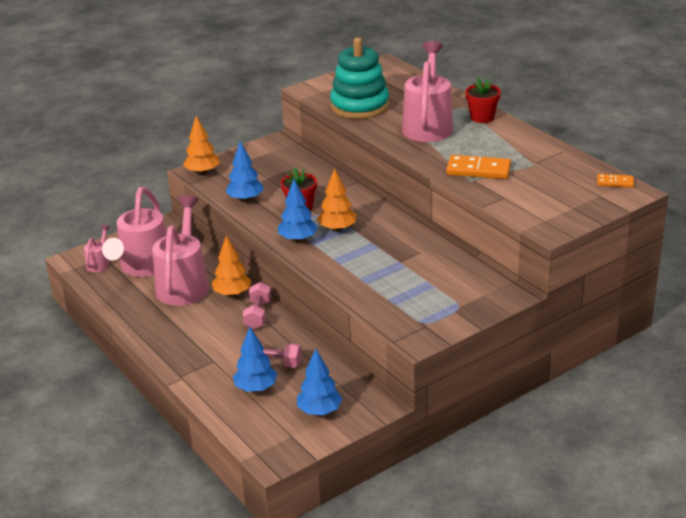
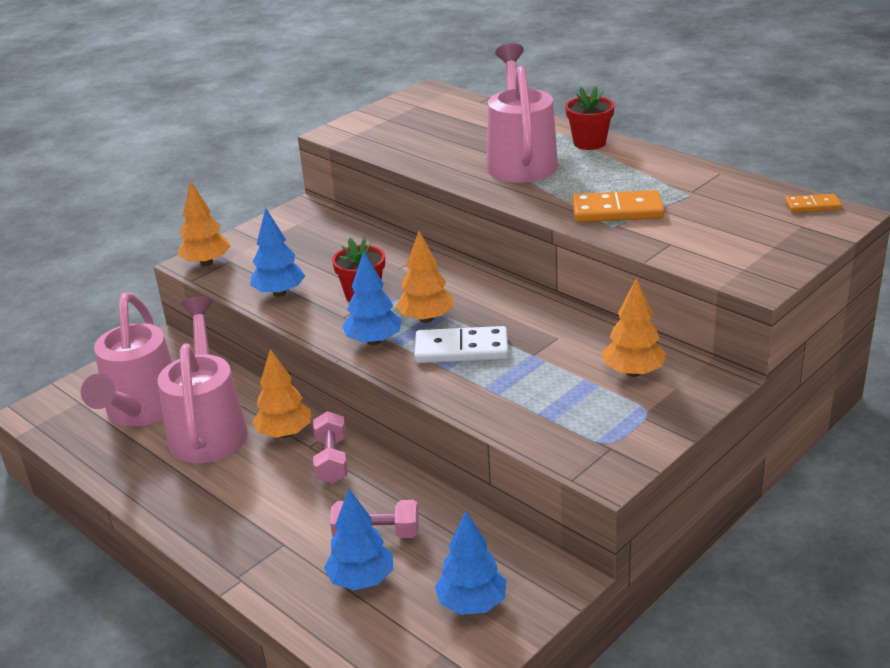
camera: 10 degrees left, 0 degrees up
(99, 263) = (73, 413): pink watering can -> none
(353, 252) = (461, 349): none -> white domino
(359, 106) = (416, 146): turquoise stacking toy -> none
(461, 281) = (633, 372): none -> orange tree

